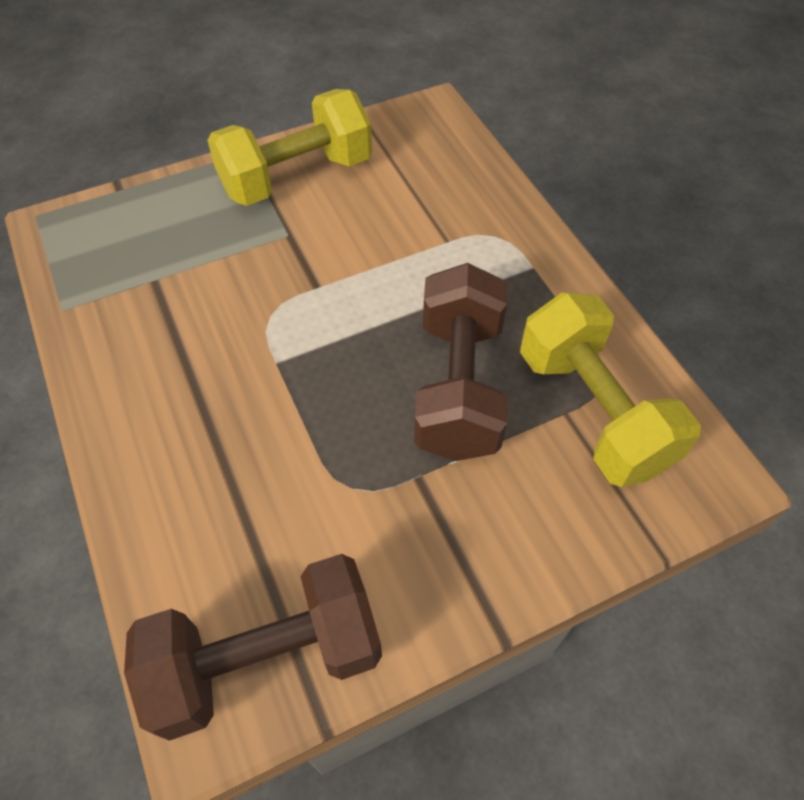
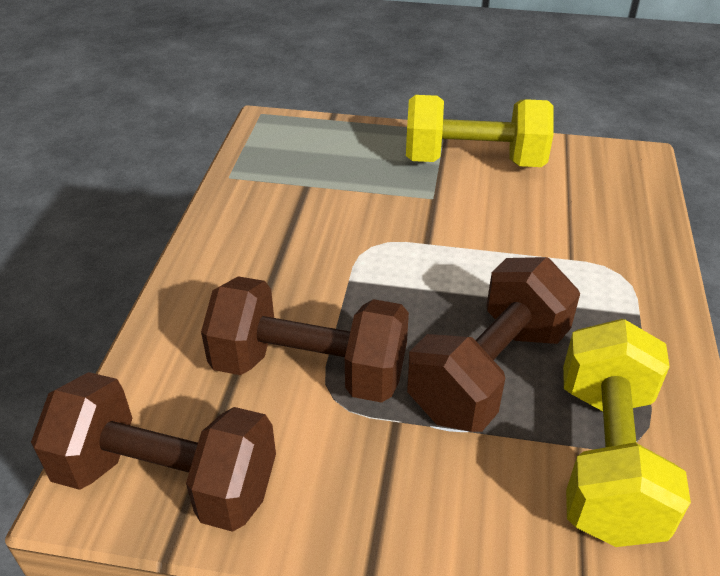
camera: 35 degrees right, 15 degrees down
(310, 474) = (309, 370): none -> brown dumbbell

